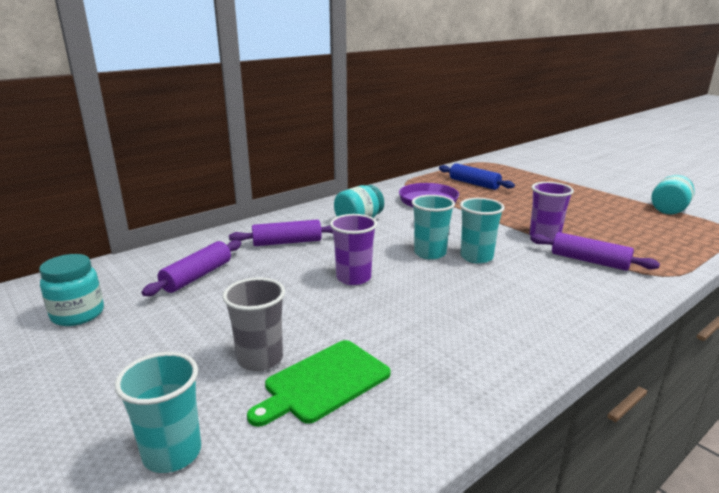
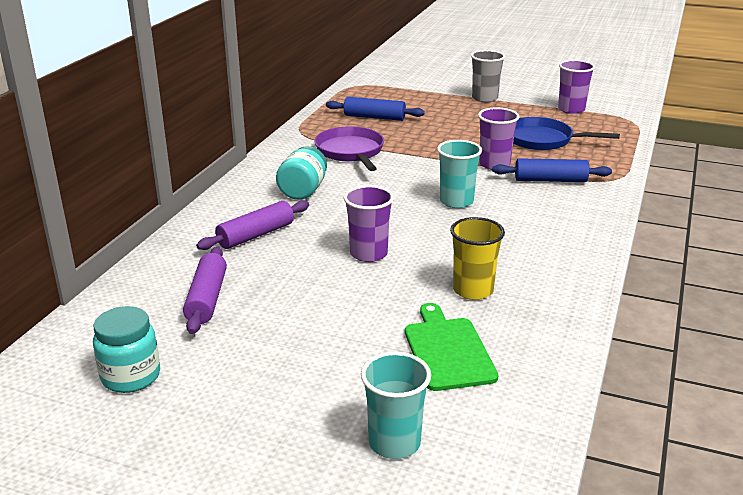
camera: 30 degrees left, 5 degrees up
(260, 359) = (373, 352): grey cup -> grey cup (484, 98)
(323, 382) = (448, 351): green cutting board -> green cutting board turned 150 degrees clockwise
(409, 335) = (473, 290): none -> yellow cup
(430, 253) = (411, 209): turquoise cup -> none
(589, 261) = (550, 180): purple rolling pin -> blue rolling pin
(614, 227) = (542, 140): none -> blue pan
(669, 209) = (571, 109): turquoise jar -> purple cup

